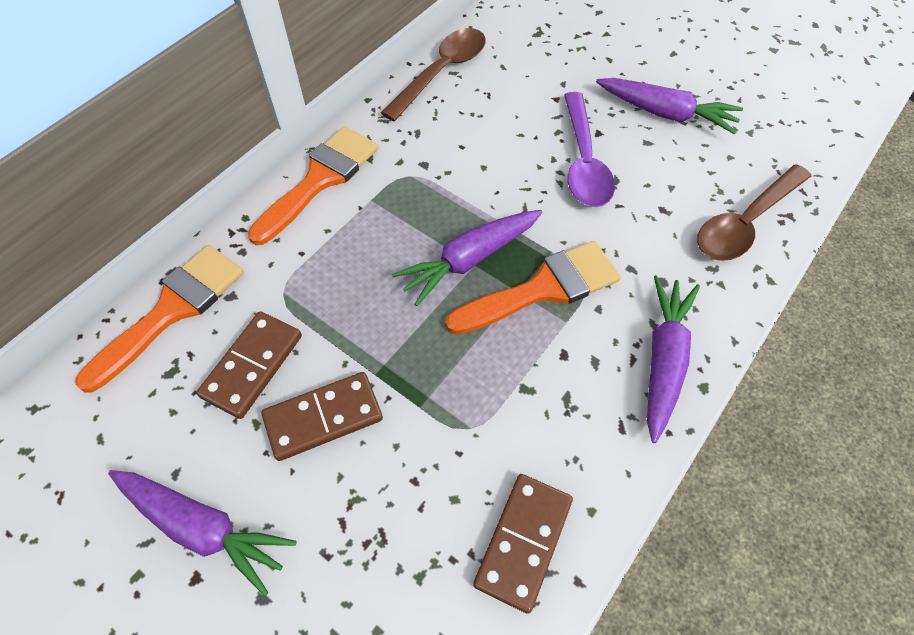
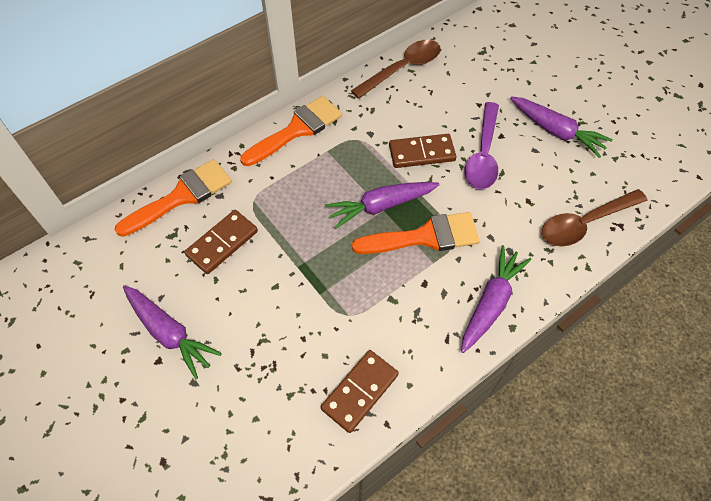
camera: 15 degrees right, 0 degrees up
(323, 417) = (257, 286): brown domino -> brown domino (421, 153)

